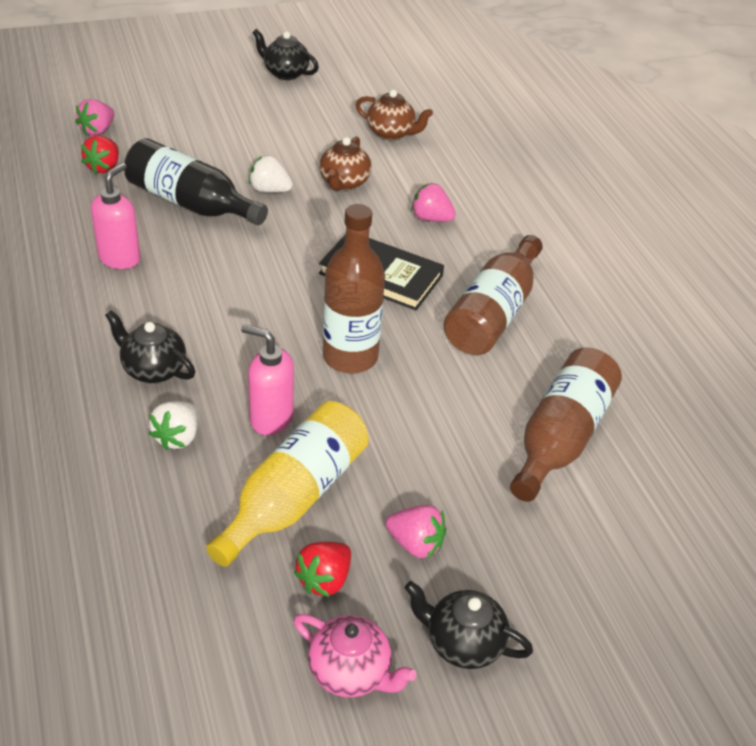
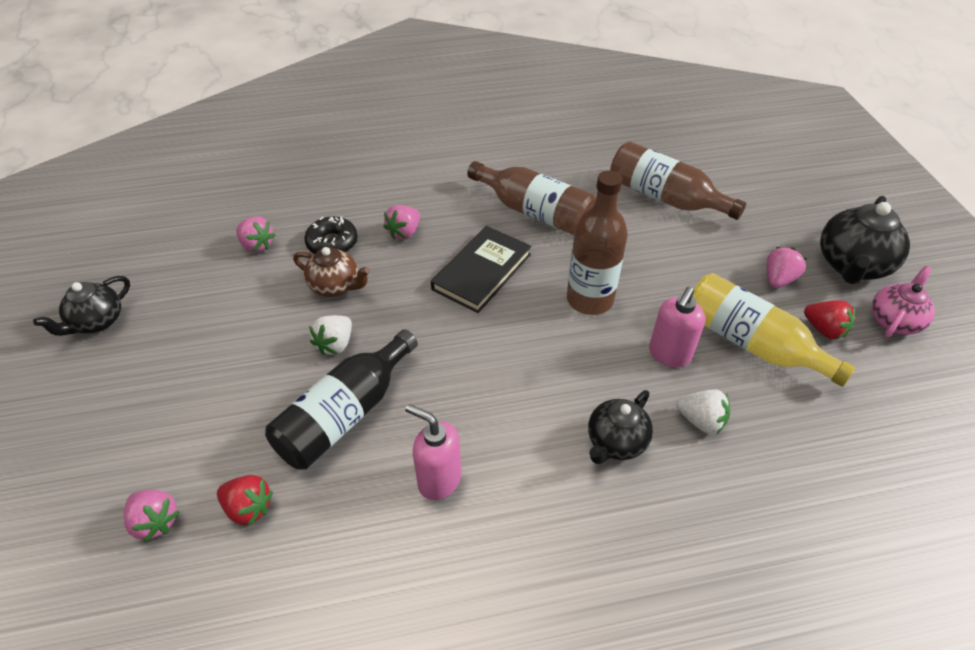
camera: 80 degrees left, 5 degrees up
(391, 133) = (257, 245): brown teapot -> pink strawberry
(404, 175) = (332, 243): none -> black donut
(463, 643) = (852, 265): black teapot -> black teapot, size x1.55

